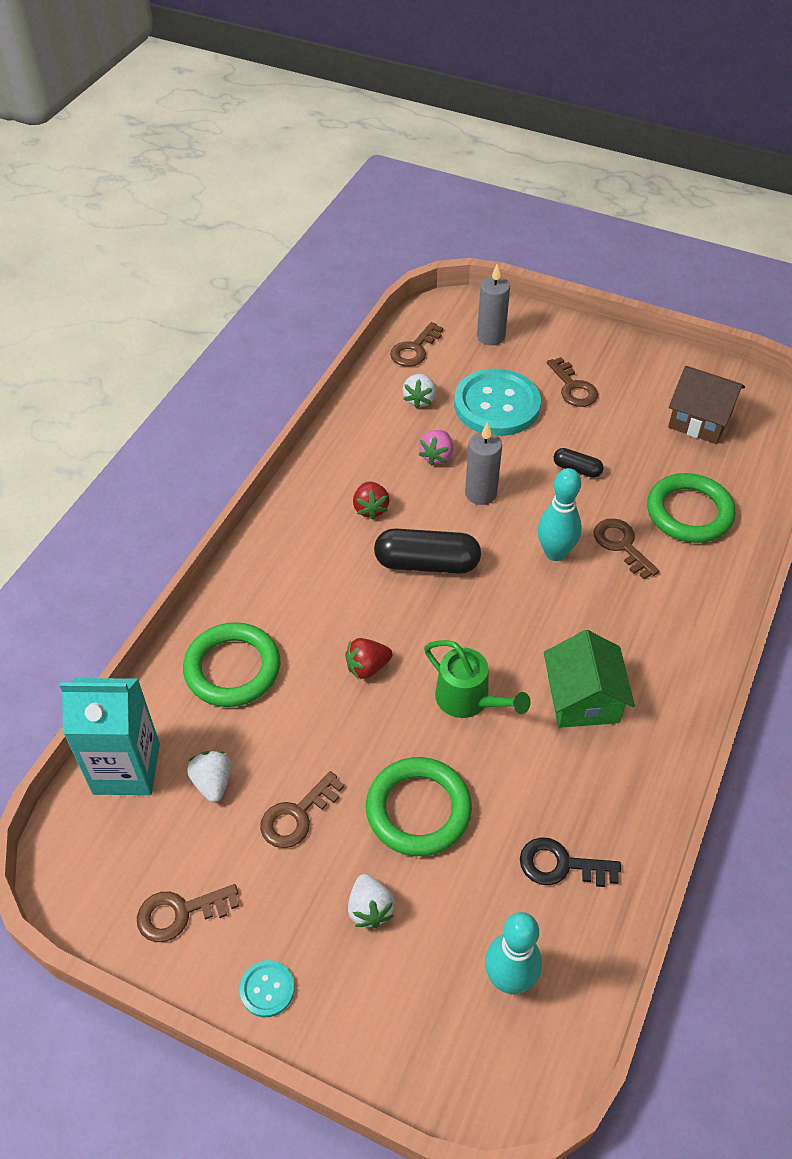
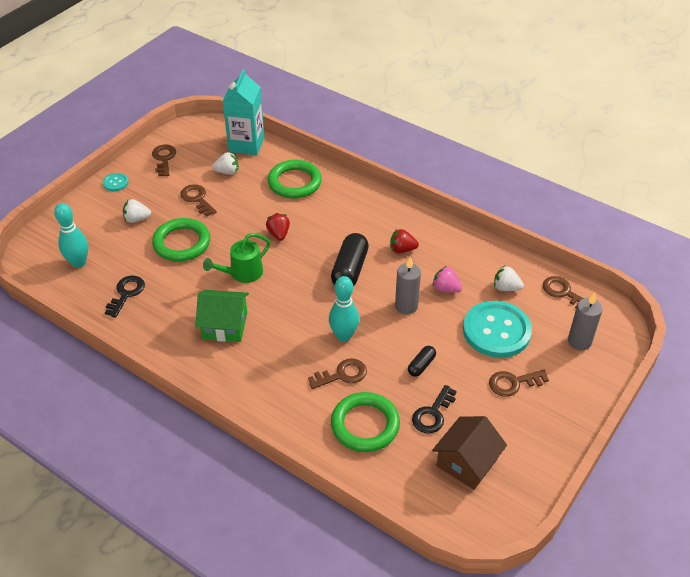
camera: 100 degrees right, 5 degrees down
(646, 453) = (432, 414): none -> black key

